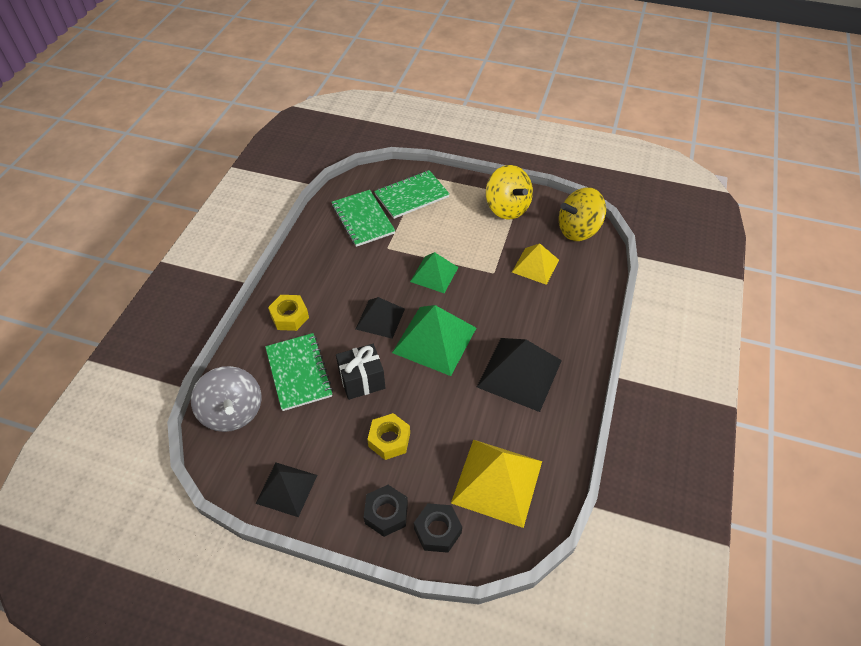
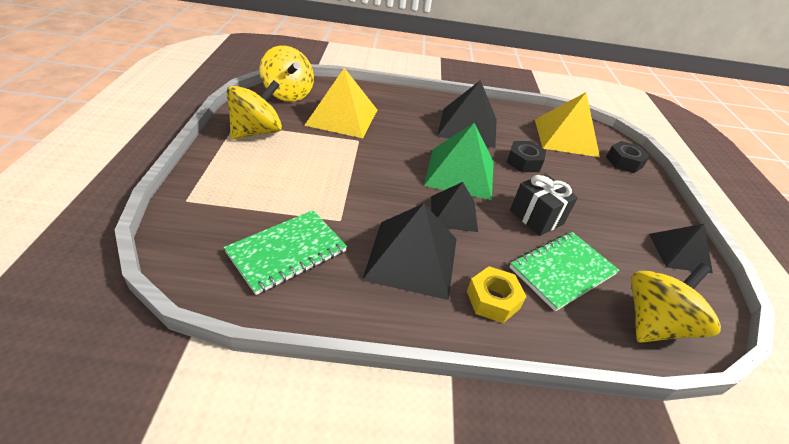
camera: 110 degrees left, 10 degrees down
(232, 412) = (653, 323): grey spinning top -> yellow spinning top
(340, 281) = (412, 258): none -> black pyramid
(386, 513) = (637, 188): black nut -> black nut (524, 162)
(389, 440) = (579, 192): yellow nut -> none
(411, 196) = (233, 207): green notebook -> none
(434, 274) = (373, 178): green pyramid -> none
(535, 266) = (342, 117): yellow pyramid -> yellow pyramid, size x1.60

